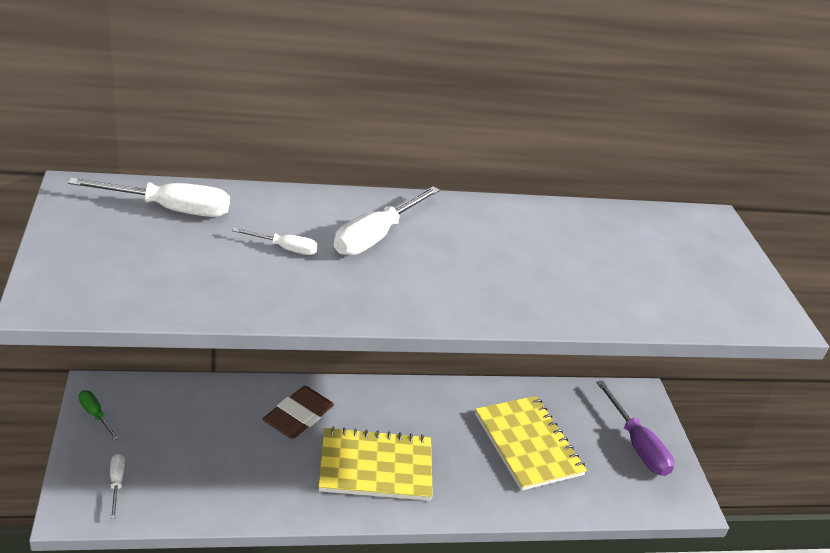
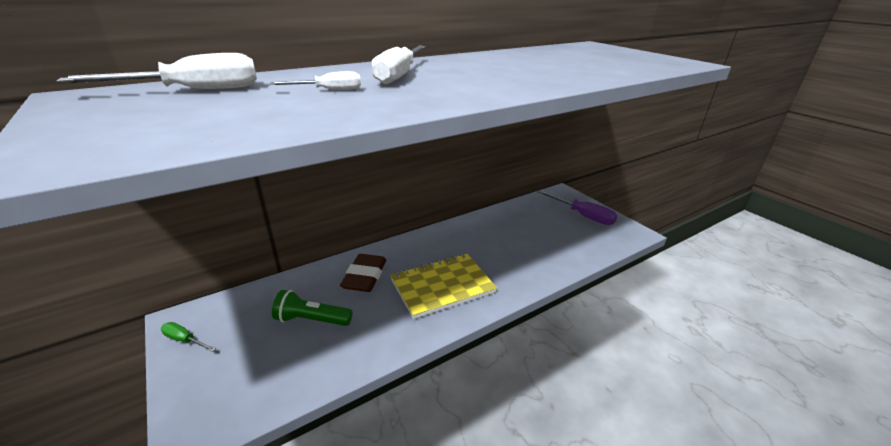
camera: 20 degrees left, 5 degrees down
(117, 482) = (230, 387): white screwdriver -> none
(218, 445) = (311, 320): none -> green flashlight
(528, 444) = (526, 237): yellow notebook -> none

